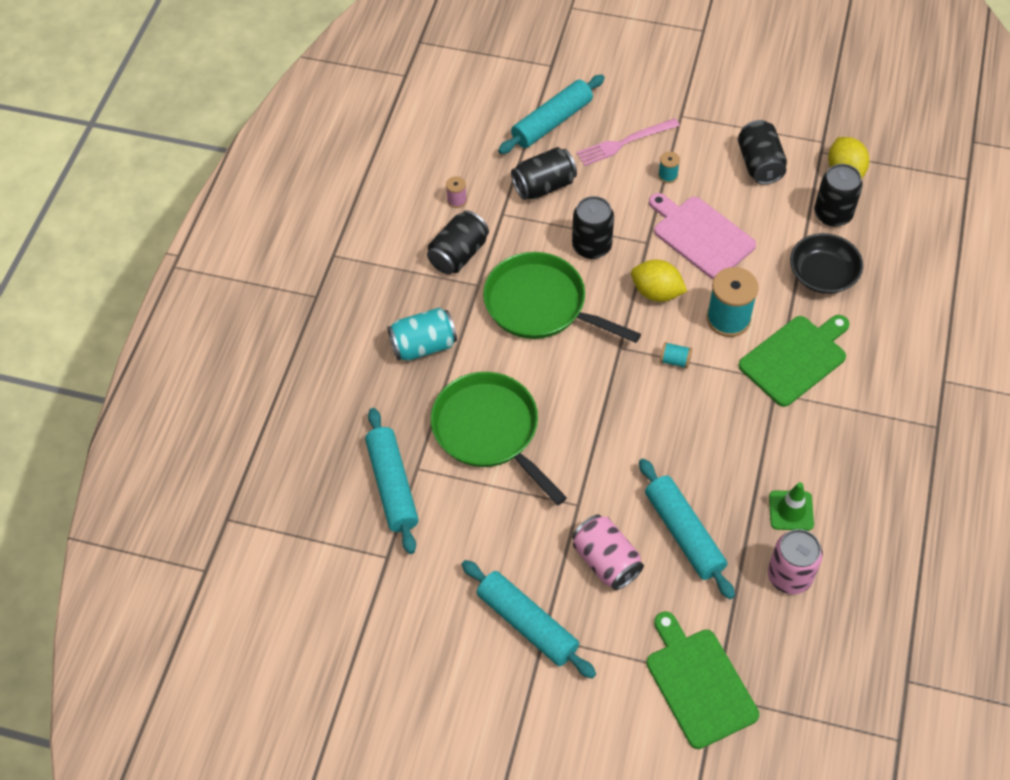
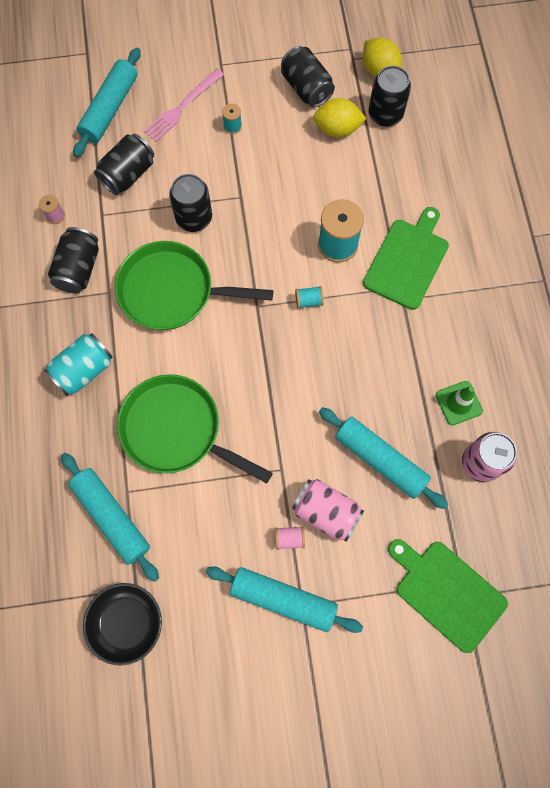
camera: 25 degrees left, 15 degrees up
(558, 571) = (289, 538): none -> pink spool
(656, 292) = (267, 242): yellow lemon -> yellow lemon (337, 129)
(701, 235) = (283, 174): pink cutting board -> none
(822, 274) = (399, 174): black bowl -> black bowl (126, 623)

